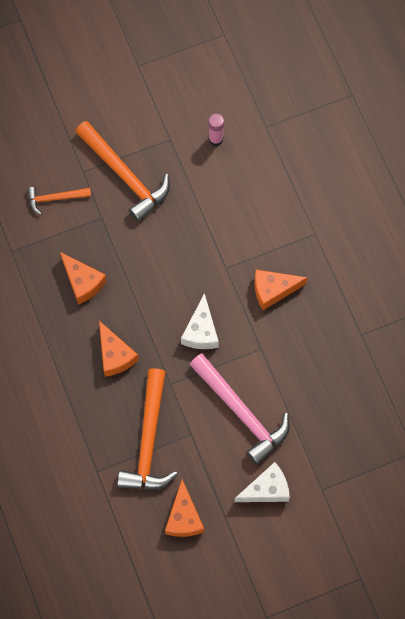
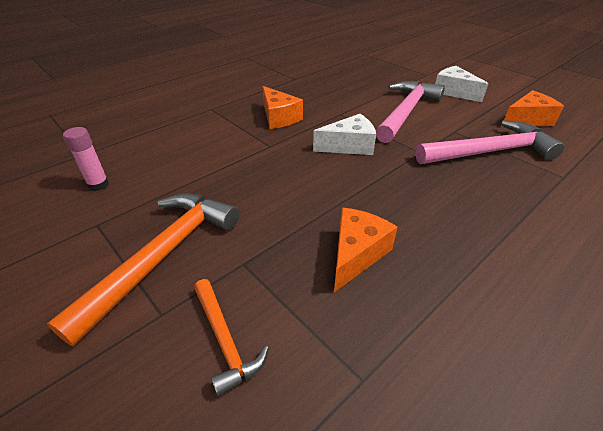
camera: 110 degrees left, 30 degrees down
(115, 355) = (428, 196): orange cheese -> none
(148, 440) = (490, 152): orange hammer -> pink hammer

